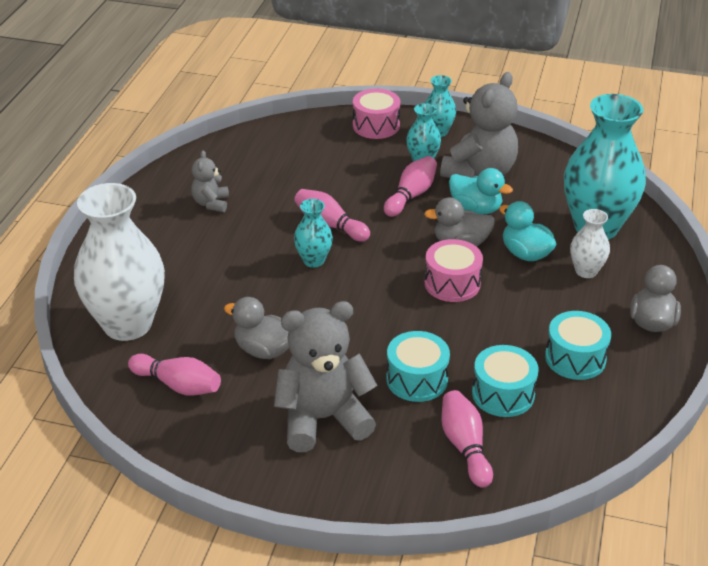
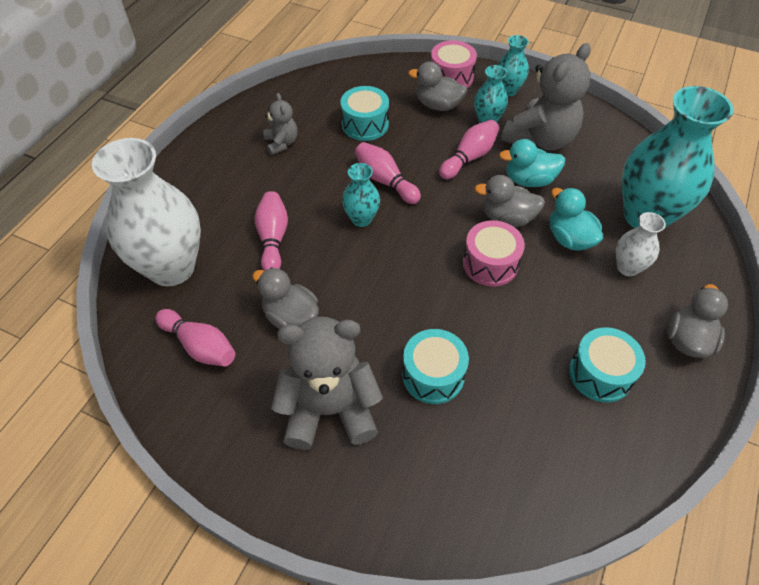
camera: 10 degrees right, 15 degrees up
(211, 203) = (281, 143): grey teddy bear -> grey teddy bear turned 150 degrees clockwise
(368, 152) = (438, 105): none -> grey duck
(465, 447) = (466, 470): pink bowling pin -> pink bowling pin (273, 239)
(476, 209) = (529, 180): turquoise duck -> turquoise duck turned 135 degrees clockwise
(503, 394) = (517, 407): turquoise drum -> turquoise drum (365, 124)

